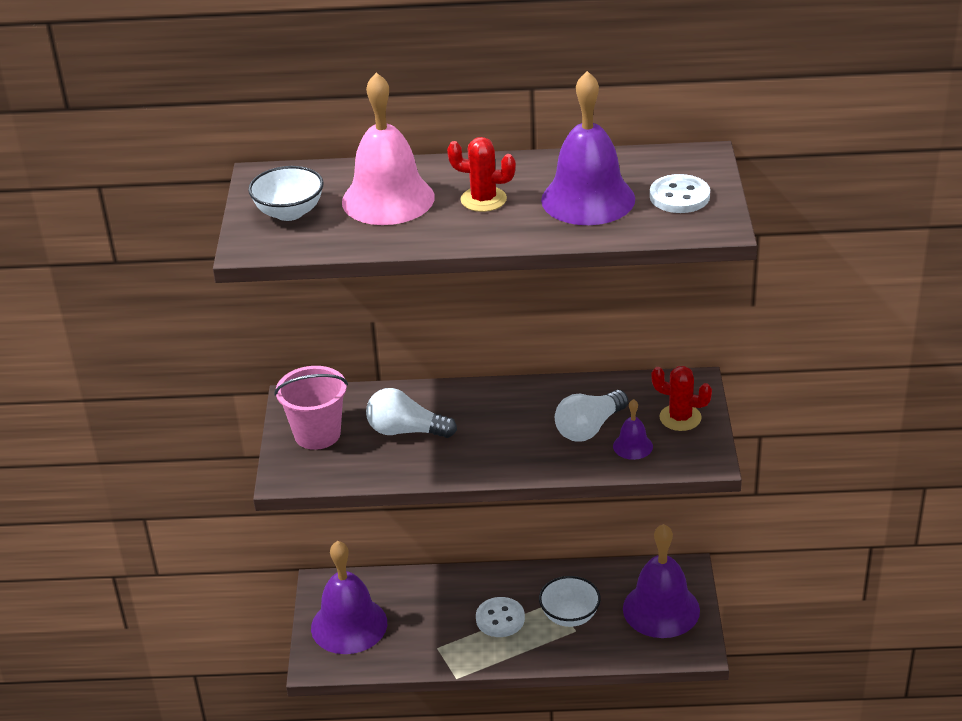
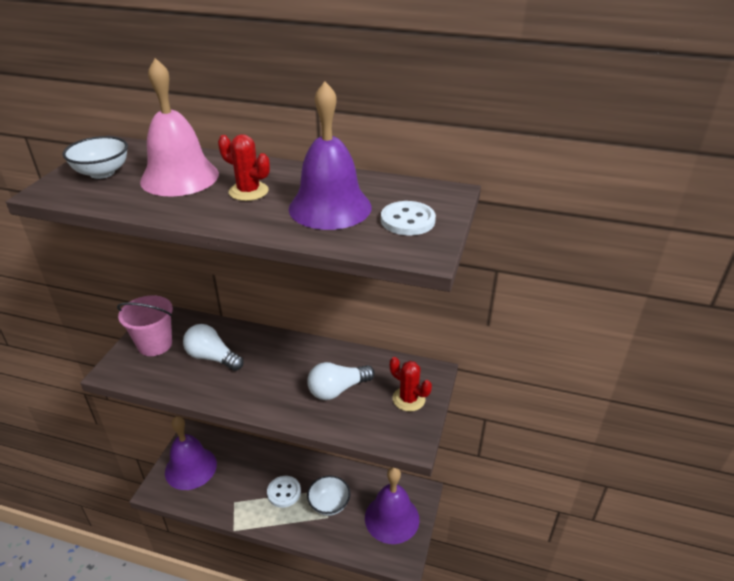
camera: 15 degrees right, 0 degrees up
(632, 446) = (361, 414): purple bell -> none

